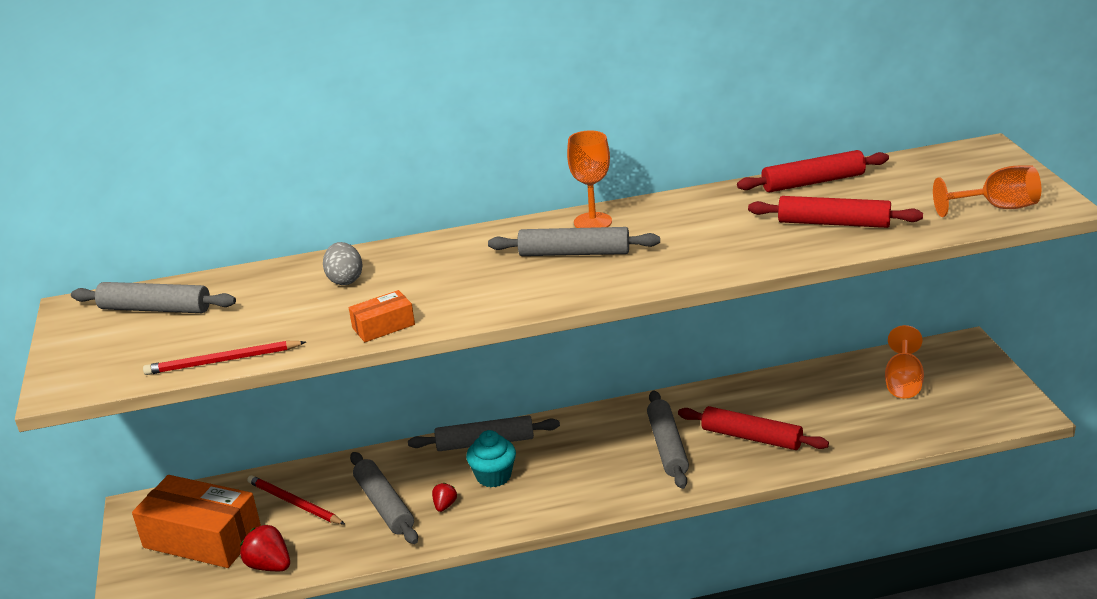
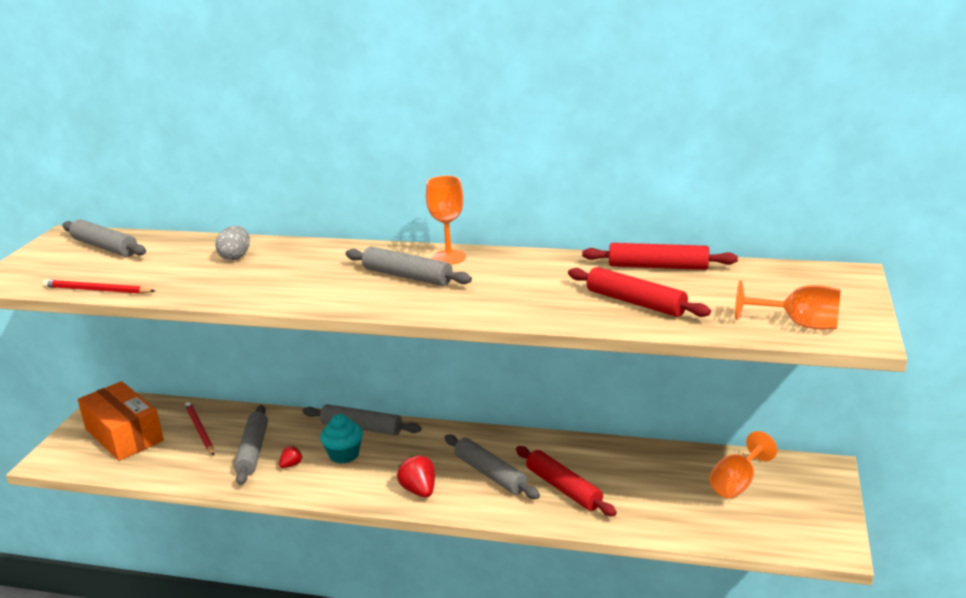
camera: 25 degrees right, 5 degrees down
(269, 565) = (144, 468): red strawberry -> red strawberry (419, 491)
(383, 326) = (218, 294): orange box -> none
(667, 446) = (490, 474): grey rolling pin -> grey rolling pin turned 60 degrees counterclockwise

